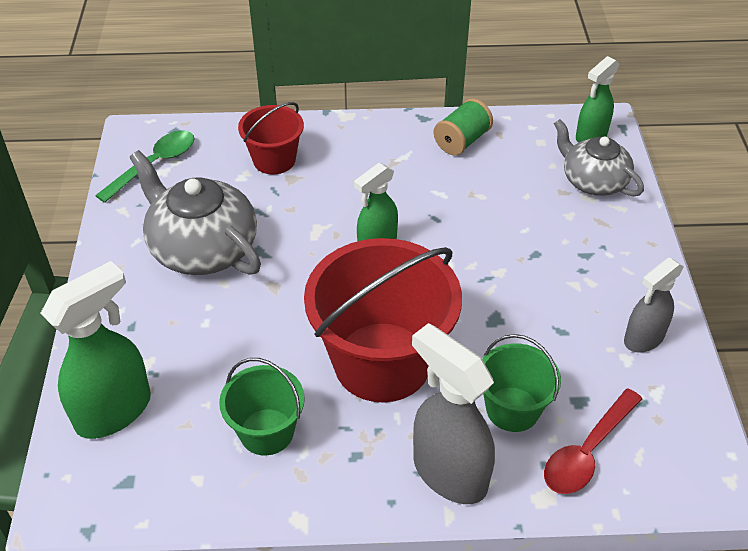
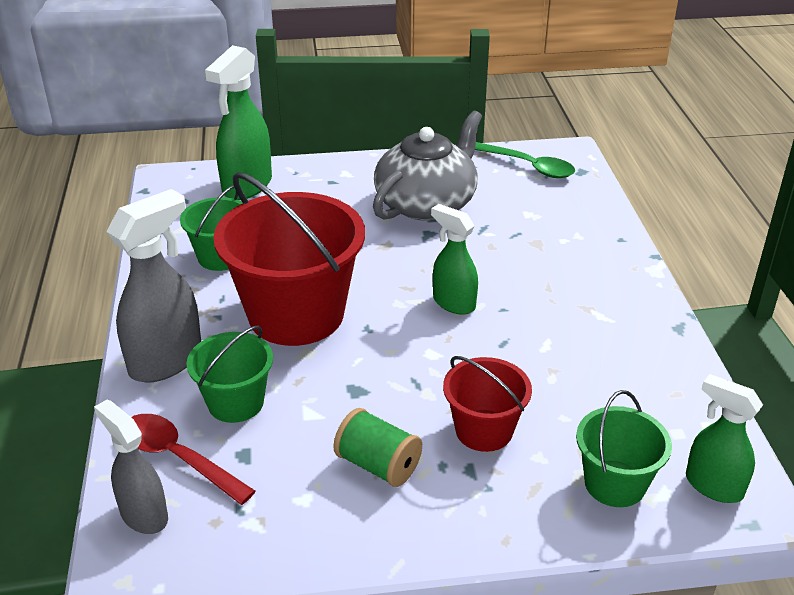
camera: 85 degrees right, 10 degrees down
(114, 411) = (246, 186): green spray bottle -> green spray bottle turned 75 degrees clockwise
(274, 160) = (560, 230): red bucket -> red bucket (484, 430)
(462, 141) = (647, 360): green spool -> green spool (378, 465)
(593, 181) = (615, 483): grey teapot -> green bucket
(643, 338) = (335, 517): grey spray bottle -> grey spray bottle (143, 515)

